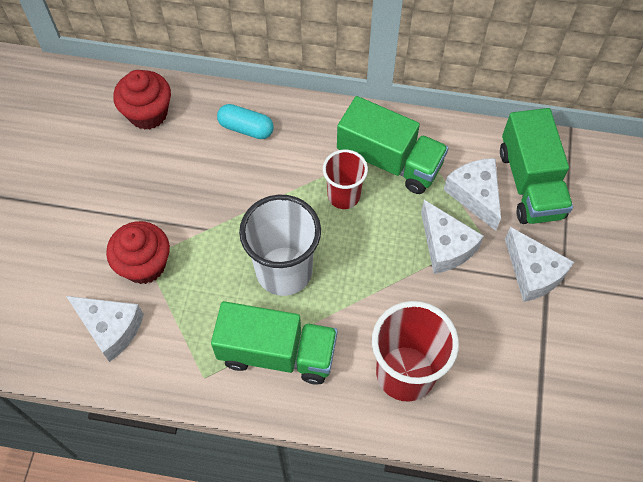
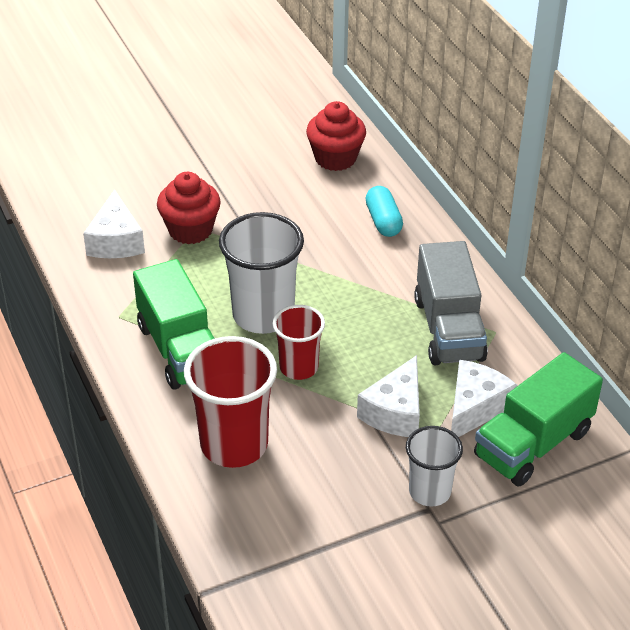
camera: 55 degrees right, 20 degrees down
(343, 196) = (378, 316): red cup -> red cup (299, 367)
(389, 161) = (448, 329): green truck -> grey truck
(533, 272) = (429, 492): white cheese -> white cup

